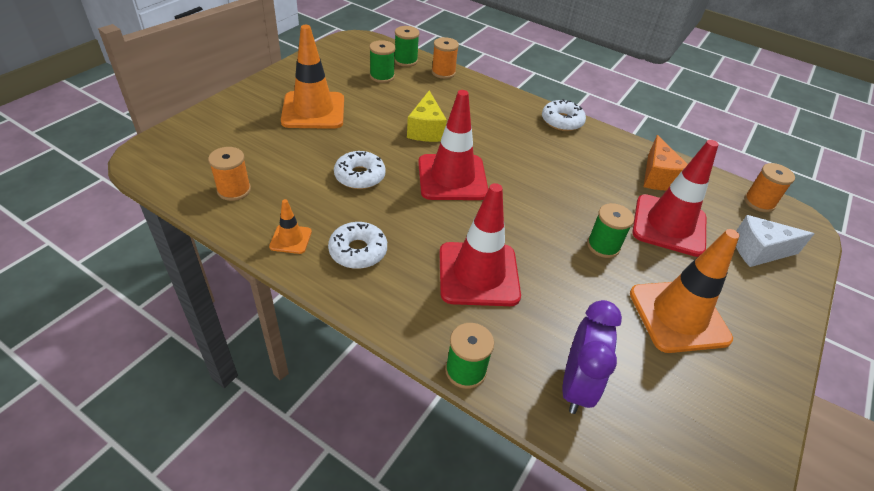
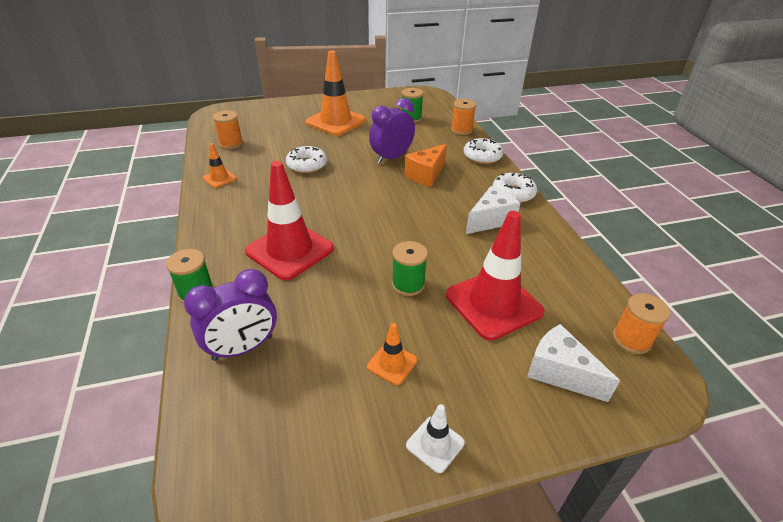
camera: 45 degrees right, 5 degrees down
(358, 251) = (242, 201): white donut -> white donut (482, 156)
(406, 60) = (444, 114): green spool -> none
(426, 130) = (391, 158): yellow cheese -> purple clock
(452, 177) = (364, 191): red traffic cone -> none
(579, 155) = (490, 220): none -> white cheese
(658, 177) = (543, 267): orange cheese -> orange cheese (426, 175)
(678, 316) = (392, 363): orange traffic cone -> orange traffic cone, size x0.46
(770, 351) = (435, 444): none -> white traffic cone

